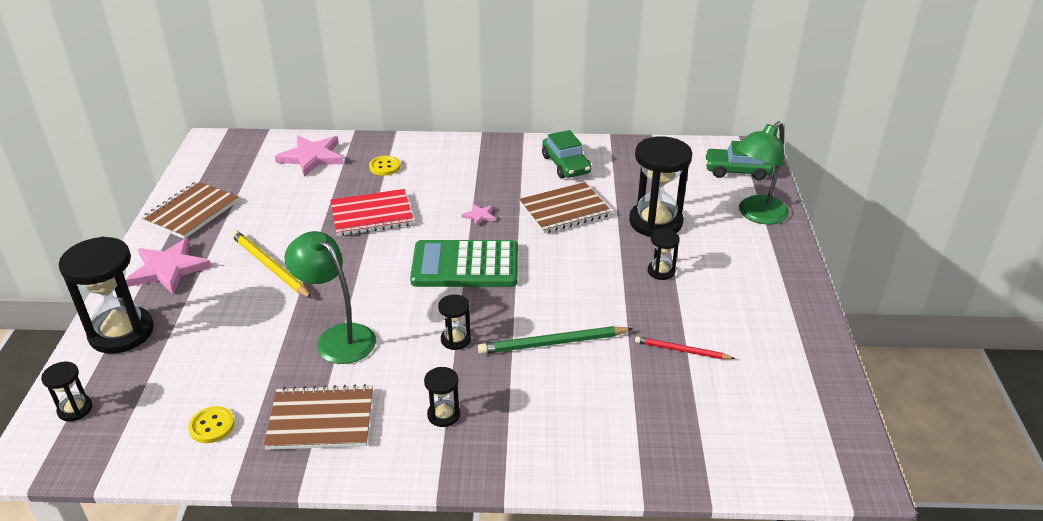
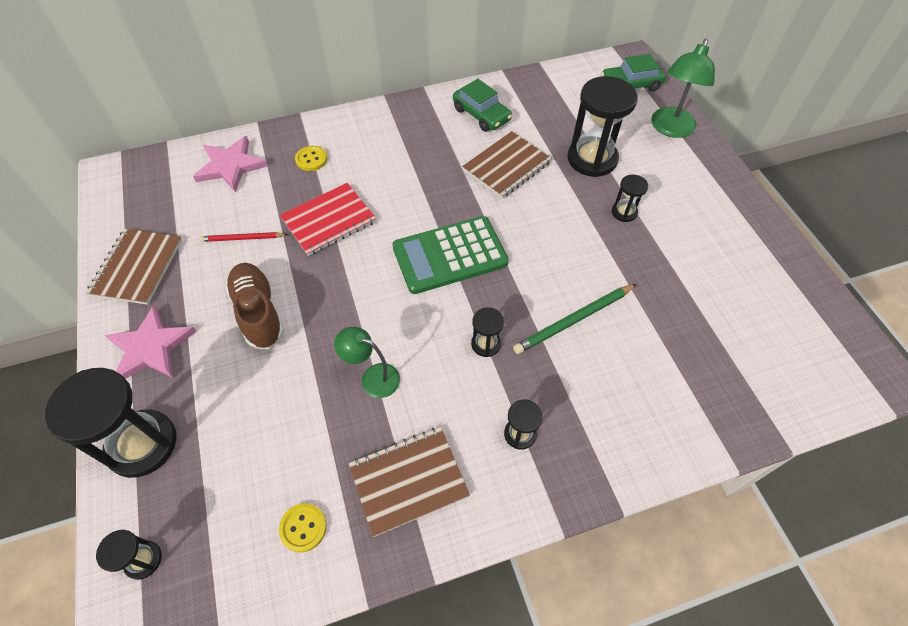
camera: 20 degrees left, 20 degrees up
(270, 266) = (258, 312): yellow pencil -> brown shoe
(338, 337) = (373, 377): green lamp -> green lamp, size x0.65
(479, 216) = (433, 194): pink star -> none
(681, 350) = (684, 293): red pencil -> red pencil (242, 238)

